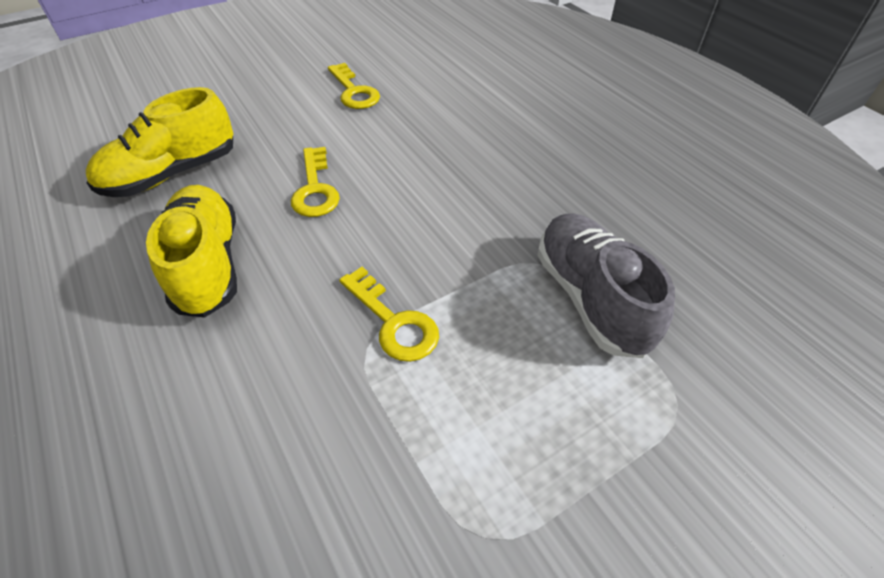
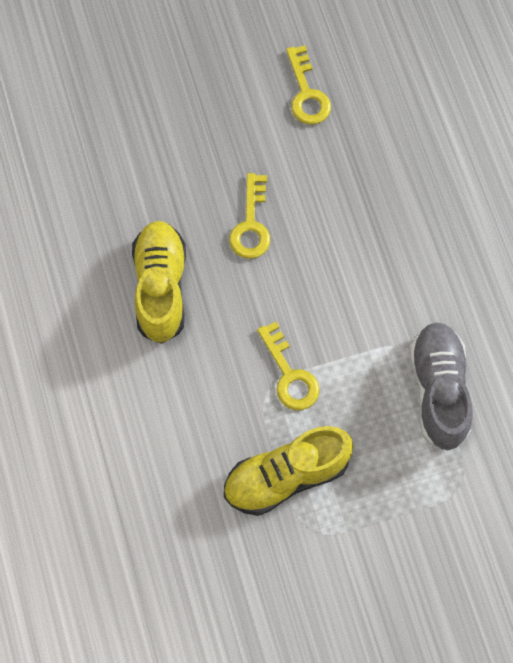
camera: 15 degrees right, 20 degrees up
(172, 174) = (131, 176): yellow shoe -> yellow shoe (286, 476)

